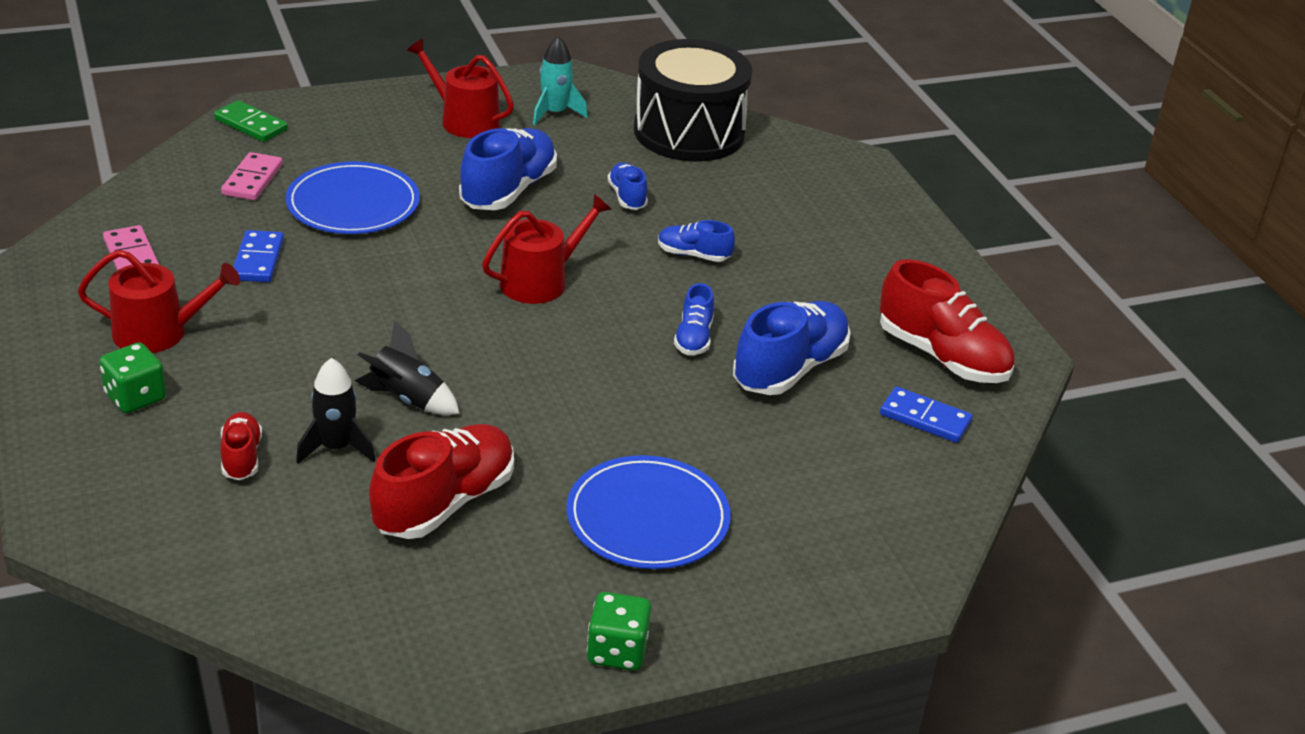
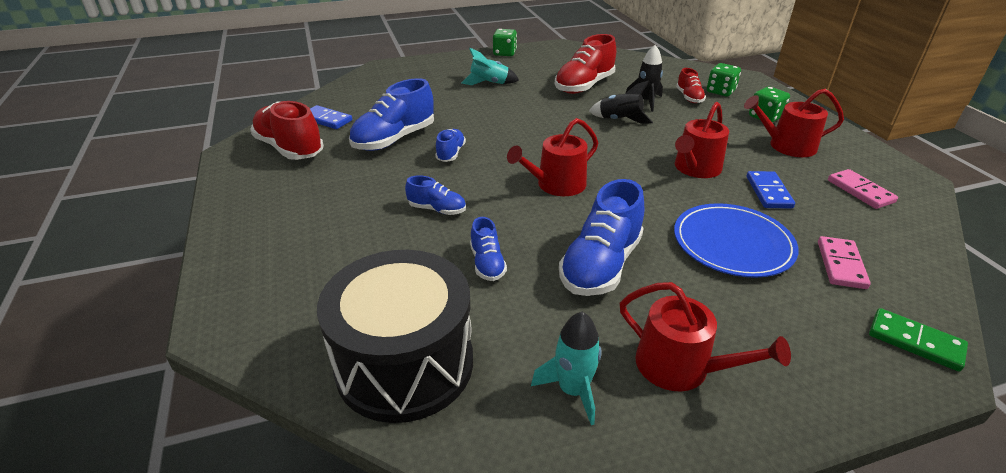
camera: 175 degrees left, 0 degrees up
(162, 474) = (720, 91): none -> green dice
(334, 298) = (695, 169): none -> red watering can
(647, 518) = (489, 83): blue plate -> turquoise rocket

